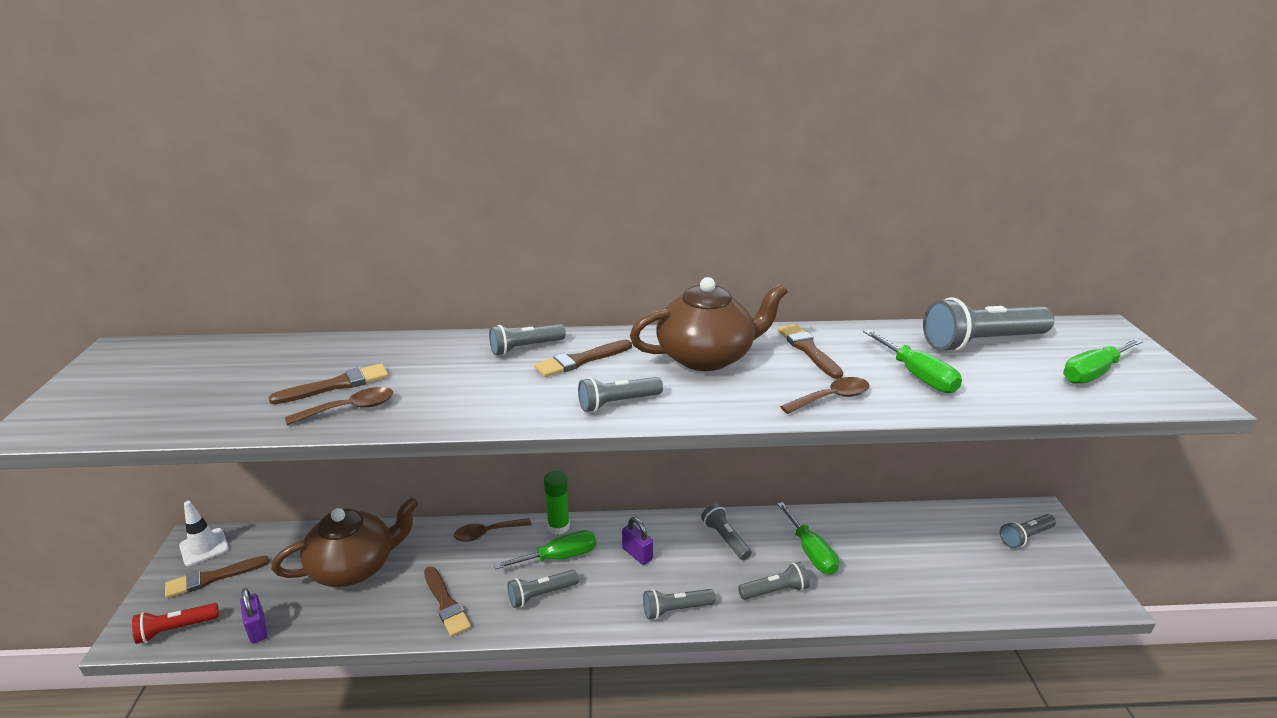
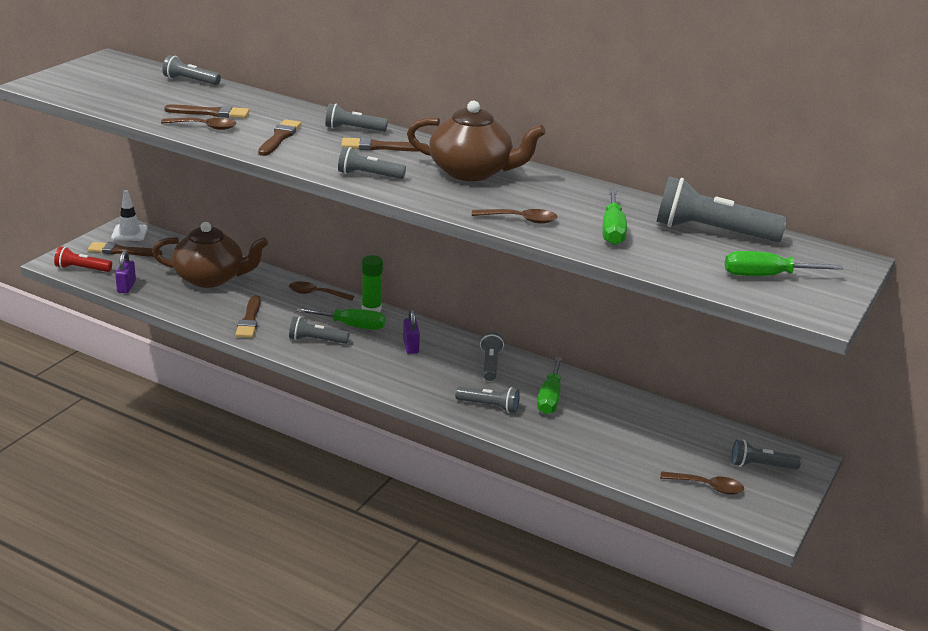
camera: 30 degrees right, 0 degrees up
(676, 609) = (401, 385): grey flashlight -> grey flashlight (190, 81)
(808, 350) = (556, 192): brown brush -> brown brush (279, 137)
(1022, 584) = (707, 487): none -> brown spoon

